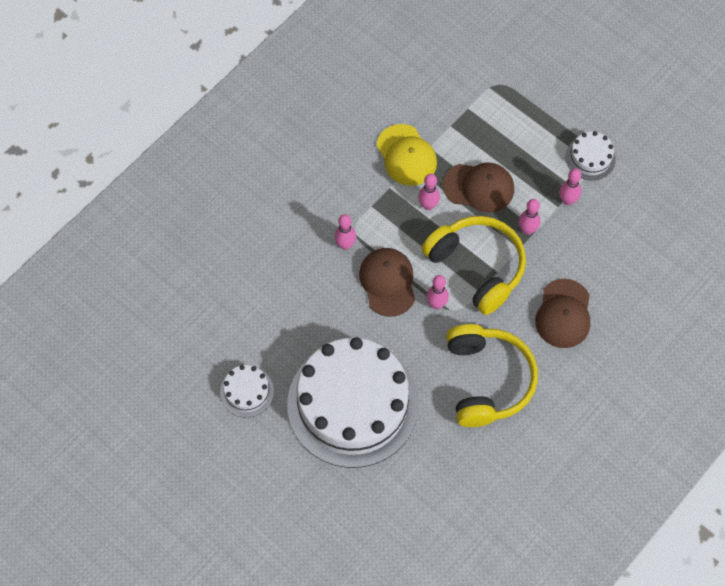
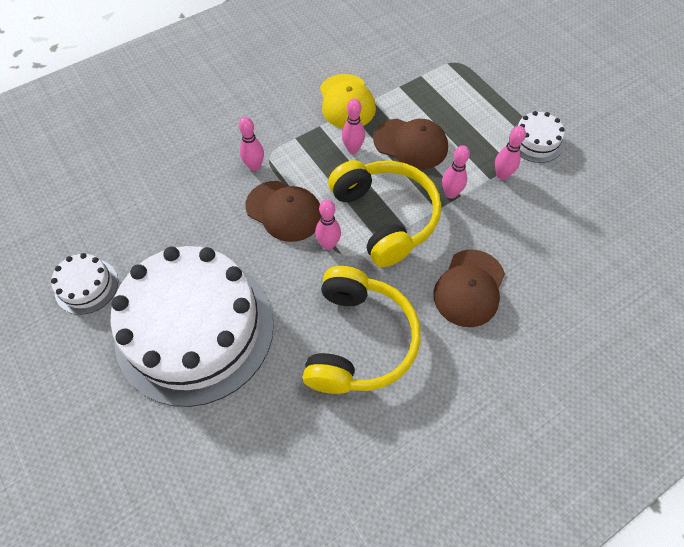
camera: 15 degrees right, 5 degrees down
(388, 282) = (284, 211): brown cap -> brown cap turned 120 degrees clockwise

